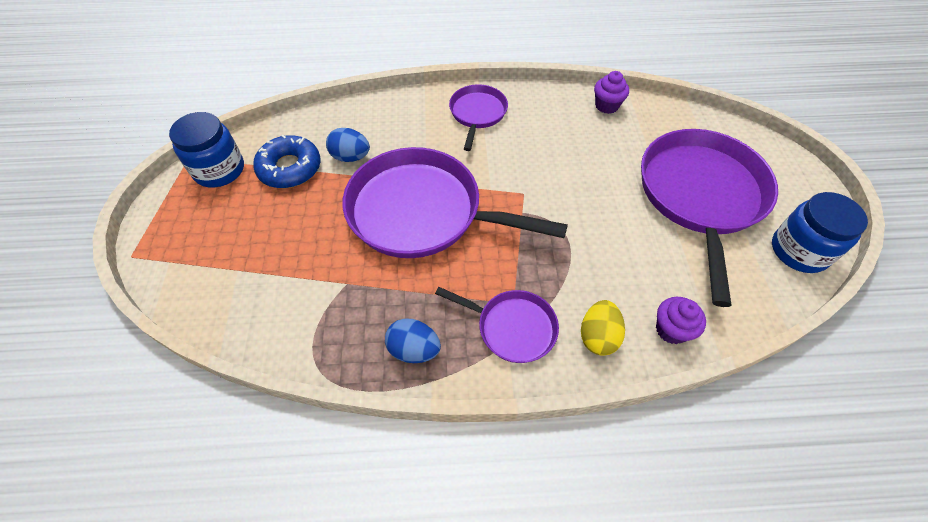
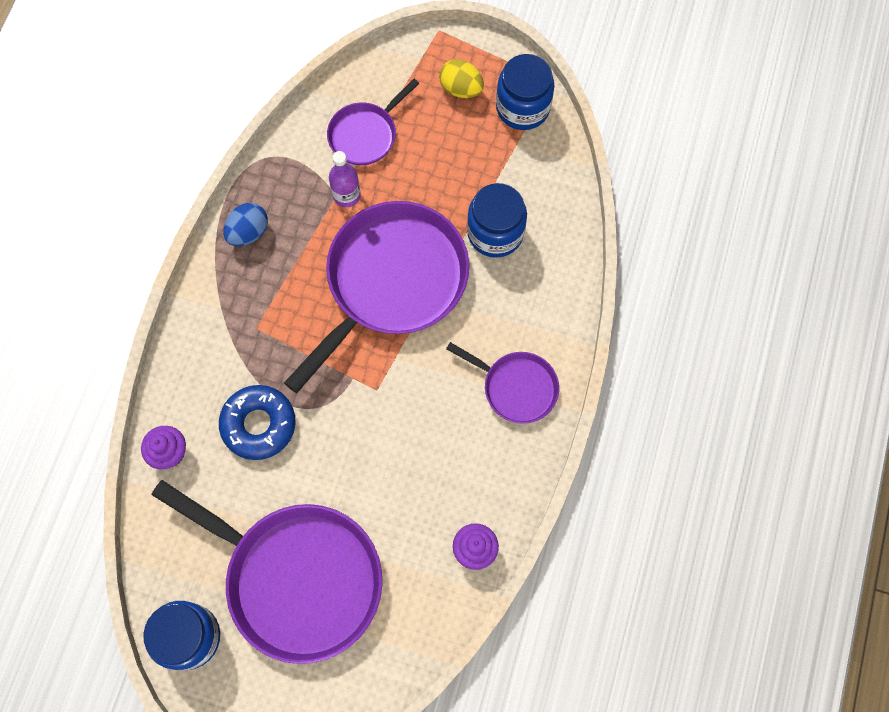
camera: 110 degrees right, 15 degrees up
(290, 168) = (500, 172): blue donut -> blue donut (259, 424)
(344, 274) = (346, 195): none -> purple bottle
(350, 157) = (495, 233): blue egg -> blue jar
(512, 327) = (233, 317): purple pan -> purple pan (365, 135)
(598, 336) = (193, 385): yellow egg -> yellow egg (461, 89)

